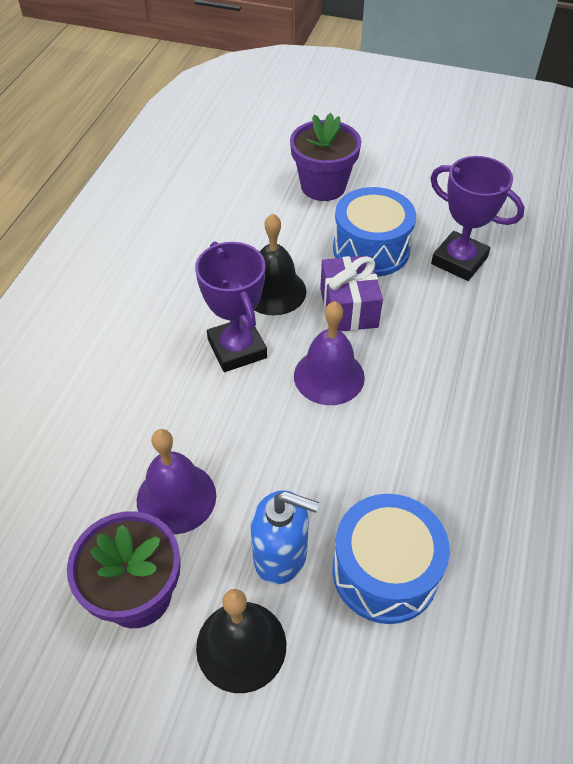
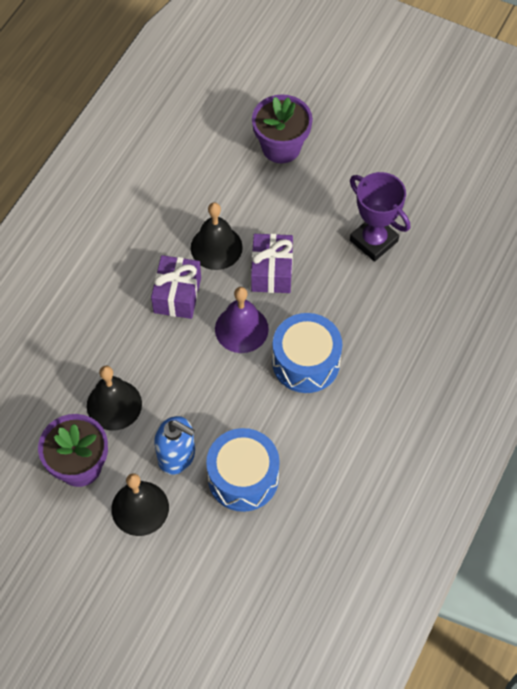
camera: 10 degrees right, 10 degrees up
(176, 497) = (114, 404): purple bell -> black bell
(237, 349) = (177, 295): purple trophy -> purple gift
(371, 249) = (304, 218): blue drum -> blue drum (306, 362)

